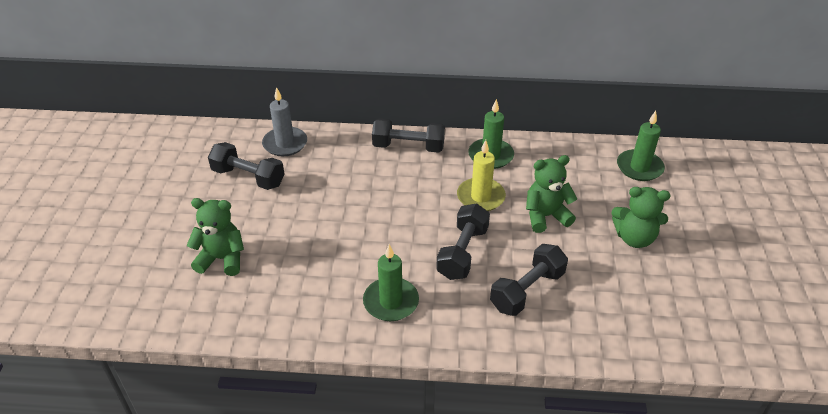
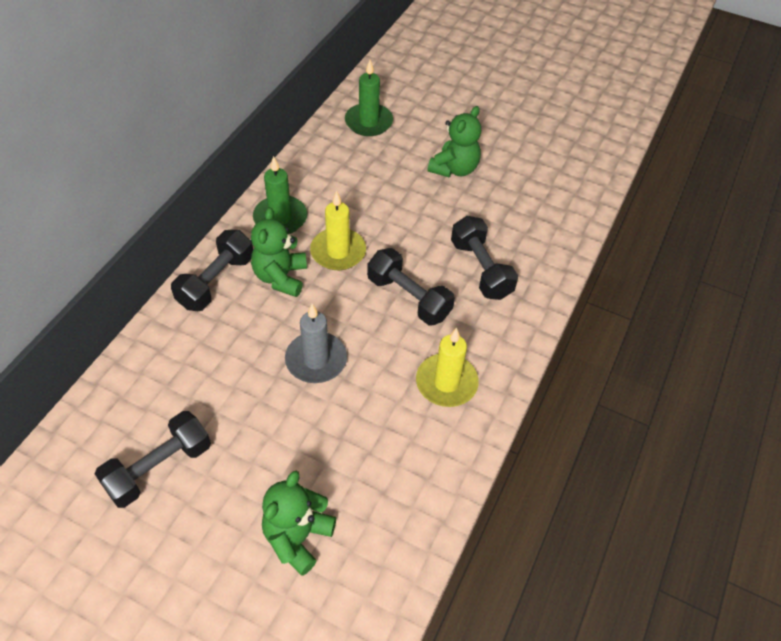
camera: 70 degrees left, 10 degrees up
(285, 144) = (118, 406): grey candle -> grey candle (316, 360)
(391, 302) = (446, 382): green candle -> yellow candle
(545, 216) = (394, 215): green teddy bear -> green teddy bear (280, 277)

